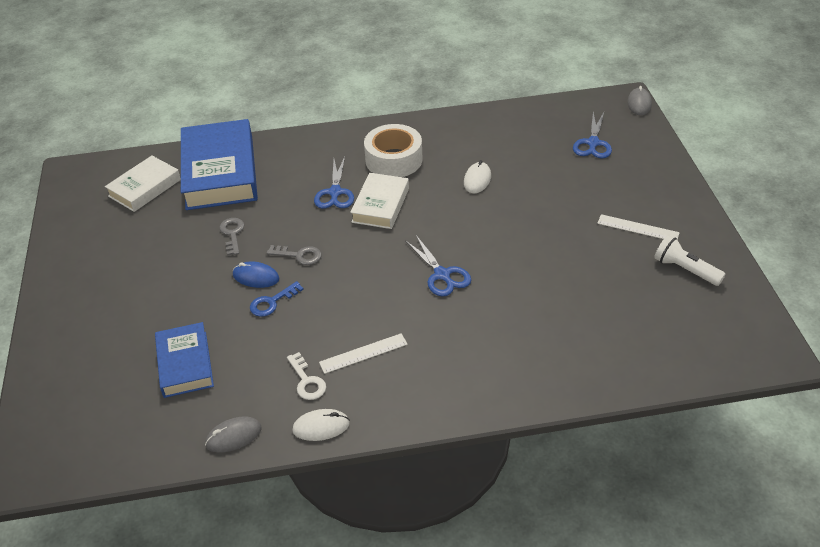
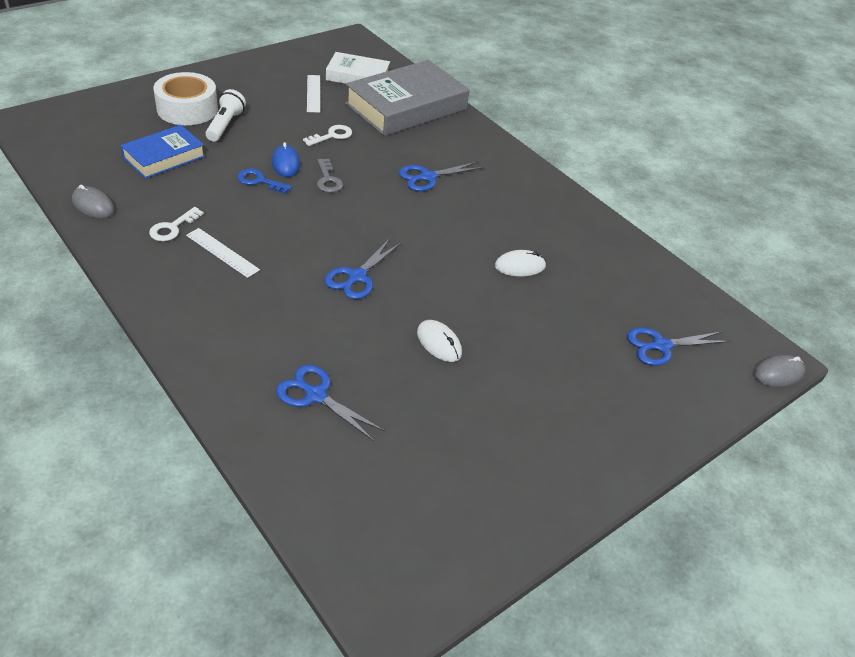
camera: 55 degrees right, 0 degrees up
(220, 172) = (406, 106): blue book -> grey book
(232, 234) = (332, 136): grey key -> white key
(321, 427) = (121, 251): white mouse -> white mouse (439, 343)
(380, 205) = (430, 210): white book -> none
(394, 160) = (504, 201): white tape -> white tape (187, 109)
(567, 337) = (315, 395): none -> blue scissors
(638, 228) = (537, 421): white ruler -> white ruler (313, 93)
(685, 269) = (492, 483): white flashlight -> white flashlight (225, 125)

